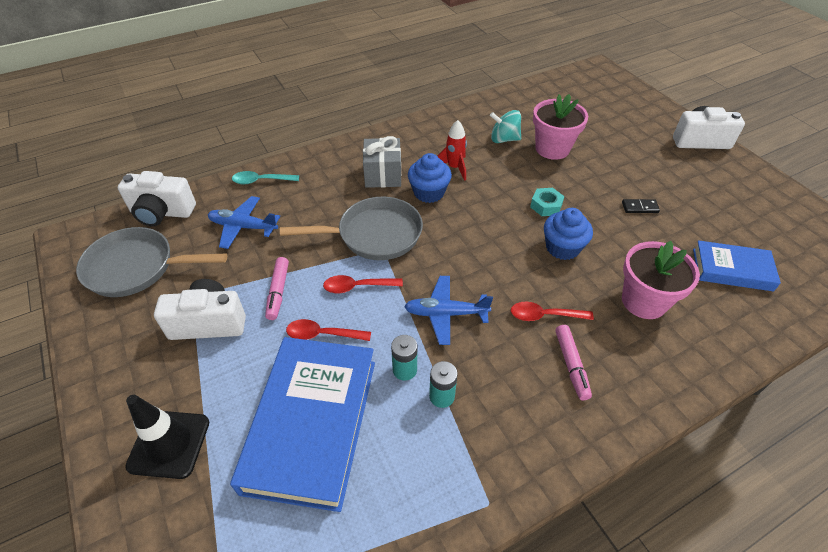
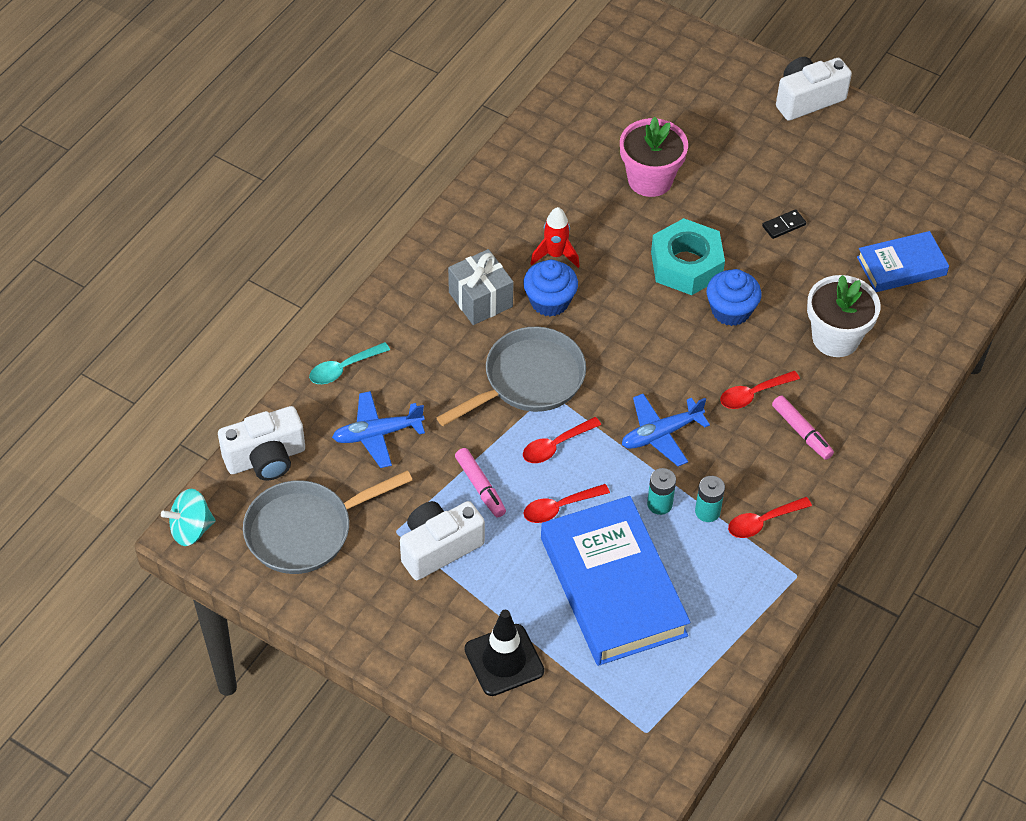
camera: 30 degrees left, 5 degrees up
(486, 431) = (762, 522): none -> red spoon
(504, 139) = (586, 188): turquoise spinning top -> turquoise spinning top (191, 529)
(546, 206) = (686, 265): turquoise nut -> turquoise nut, size x1.92
(644, 301) = (835, 338): pink flower pot -> white flower pot

